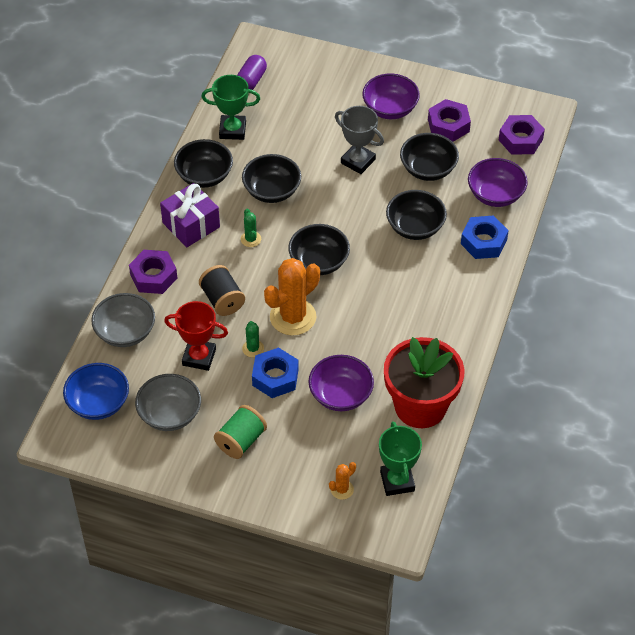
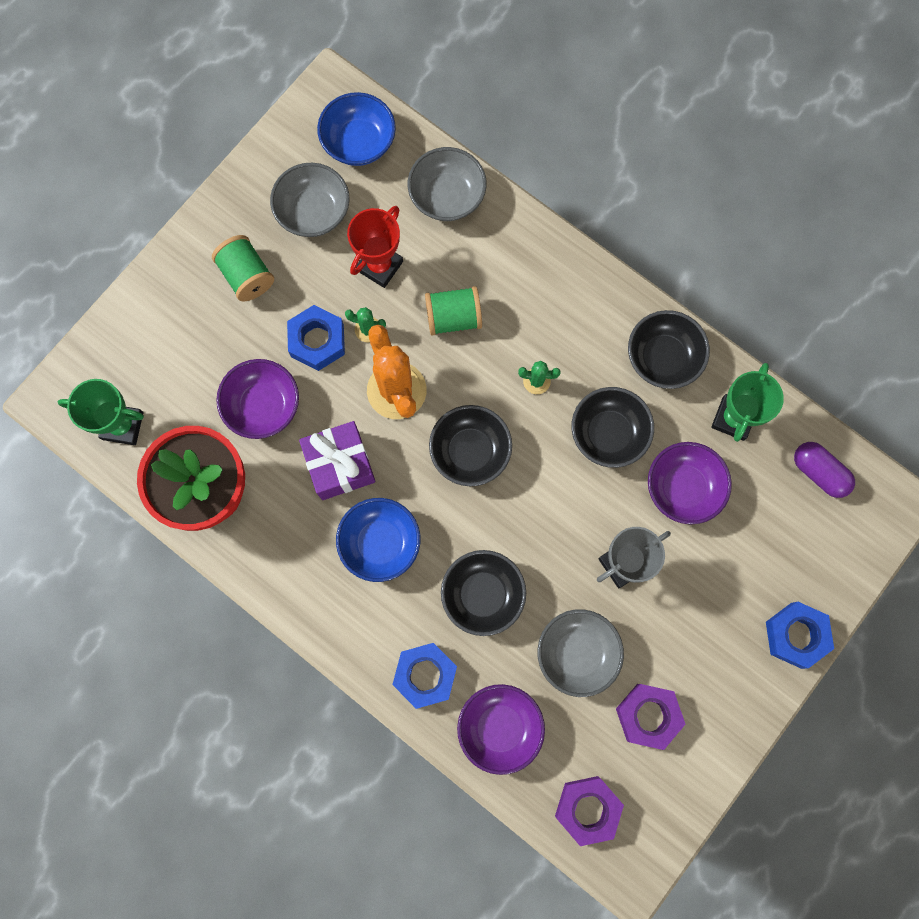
camera: 110 degrees right, 25 degrees up
(153, 276) = (519, 250): purple nut -> none
(191, 225) = (585, 317): purple gift -> purple gift (340, 465)
(222, 300) = (453, 317): black spool -> green spool
(342, 489) = (138, 362): orange cactus -> none
(362, 69) = (796, 635): none -> blue nut
(390, 109) = (706, 645): purple bowl -> purple bowl (683, 488)
(408, 293) = (380, 543): none -> blue bowl
(428, 169) = (577, 653): black bowl -> grey bowl

